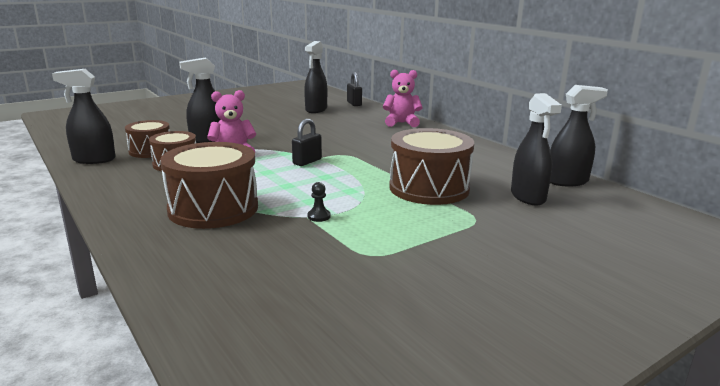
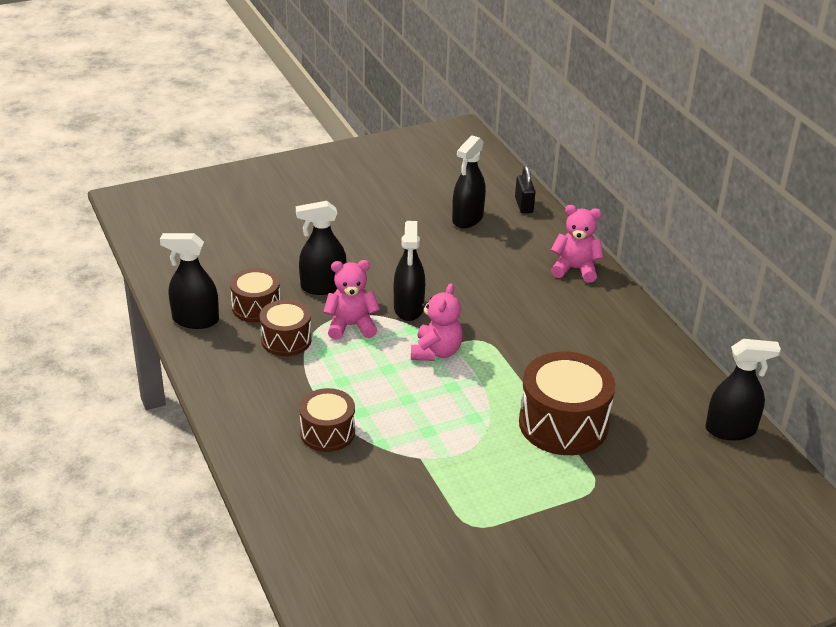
camera: 10 degrees right, 15 degrees up
(213, 208) = (327, 432): brown drum -> brown drum, size x0.60
(307, 161) = (436, 352): black padlock -> pink teddy bear
(319, 216) = (433, 459): black pawn -> none
(528, 197) = (669, 454): black spray bottle -> black spray bottle (408, 308)

